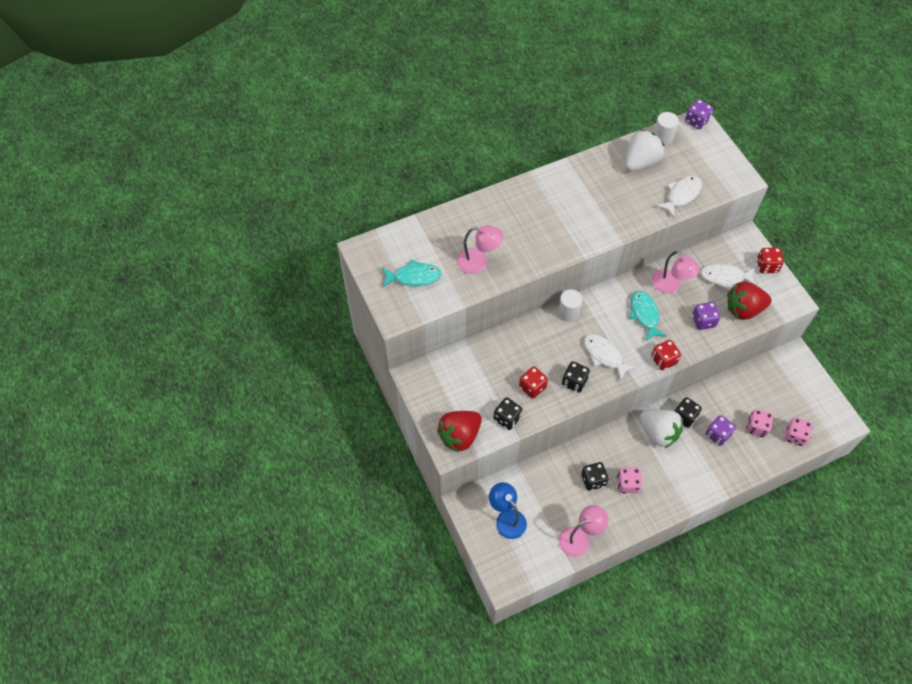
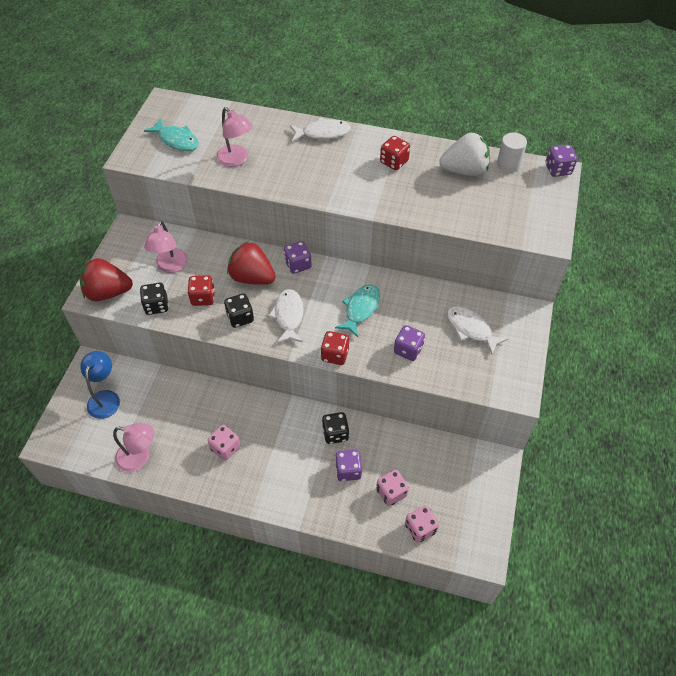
camera: 40 degrees right, 5 degrees down
(568, 313) = (298, 264): white cylinder -> purple dice
(593, 480) = (202, 422): black dice -> none
(658, 433) = (298, 429): white strawberry -> none
(670, 286) = (411, 302): pink lamp -> pink lamp (170, 266)
(681, 195) = (472, 216): white fish -> white fish (323, 133)
(743, 309) = (458, 366): red strawberry -> red strawberry (252, 277)
(767, 266) = (524, 347): red dice -> red dice (394, 162)

